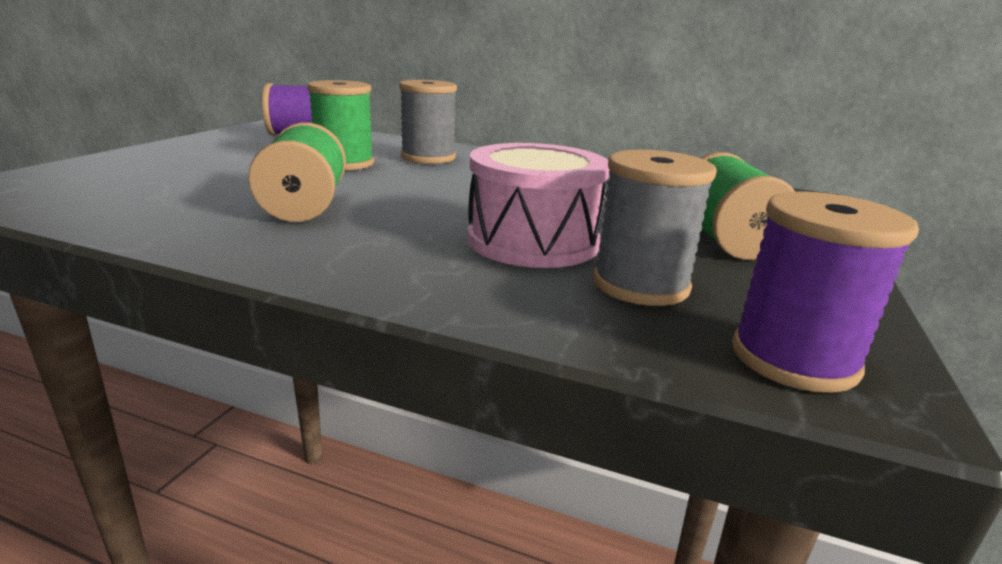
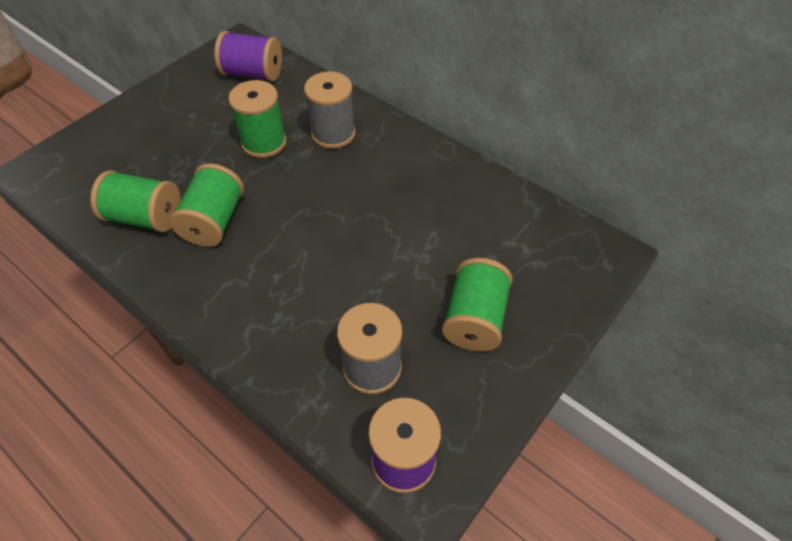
camera: 20 degrees right, 30 degrees up
(188, 209) = (145, 217): none -> green spool
(533, 241) = (338, 297): pink drum -> none

